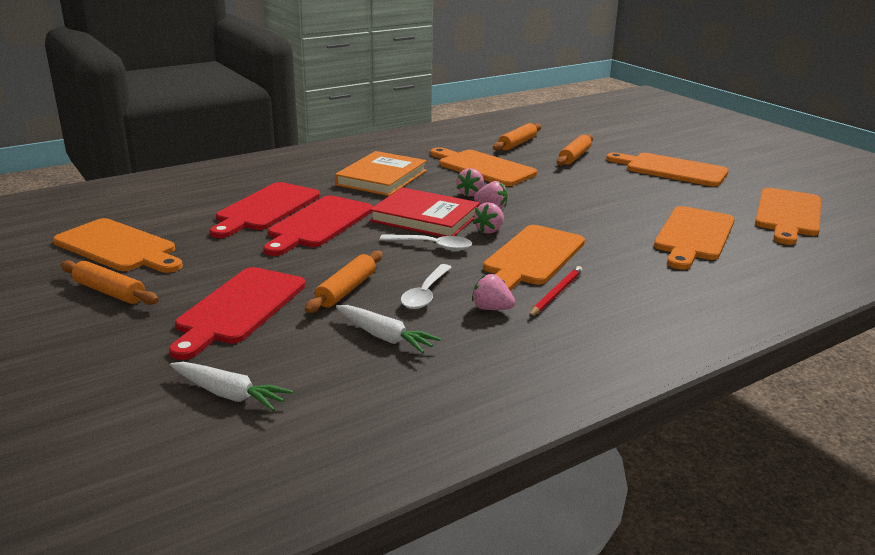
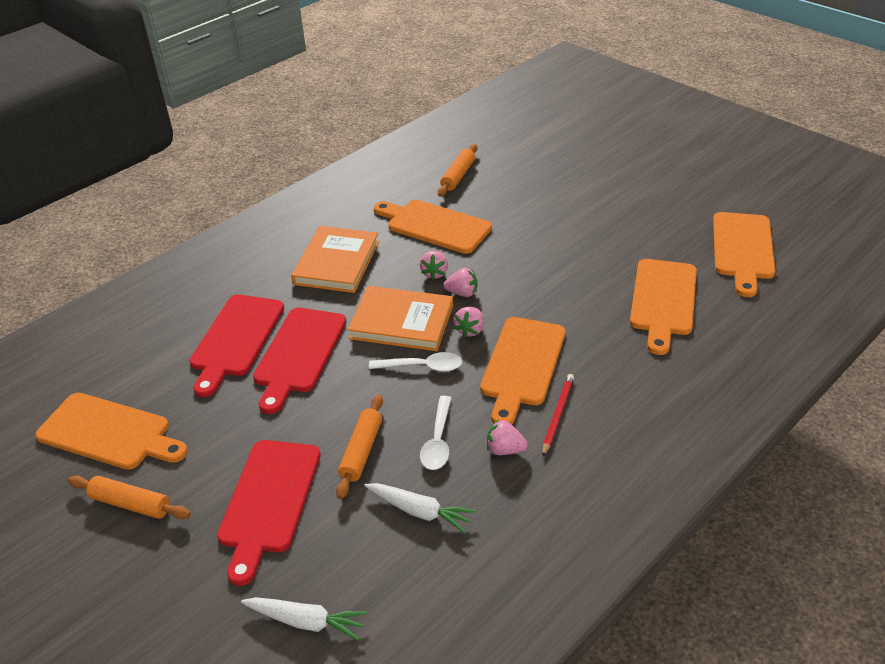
camera: 10 degrees left, 15 degrees up
(425, 218) = (402, 322): red book -> orange book
(574, 156) = (521, 189): orange rolling pin -> none
(671, 170) = (621, 194): orange cutting board -> none

